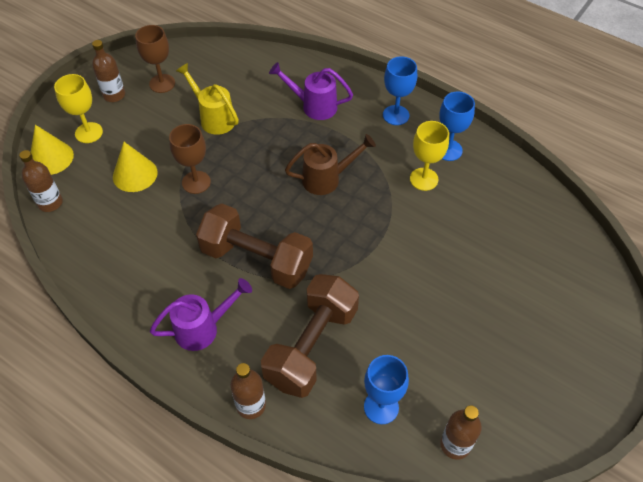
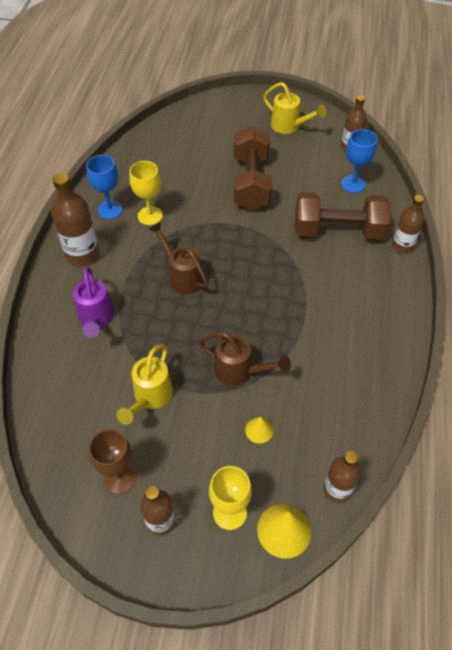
camera: 115 degrees left, 0 degrees up
(135, 174) = (259, 430): yellow cone -> yellow cone, size x0.57
(196, 182) = (239, 371): brown goblet -> brown watering can
(203, 328) = (370, 297): purple watering can -> none
(256, 260) = (291, 290): brown dumbbell -> brown dumbbell (251, 183)
(396, 115) = (82, 254): blue goblet -> brown bottle
(530, 385) = (289, 126): none -> yellow watering can

